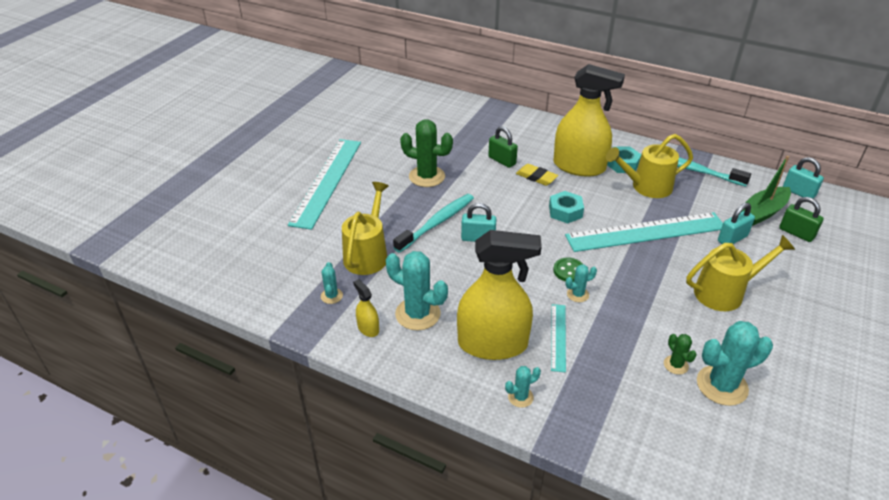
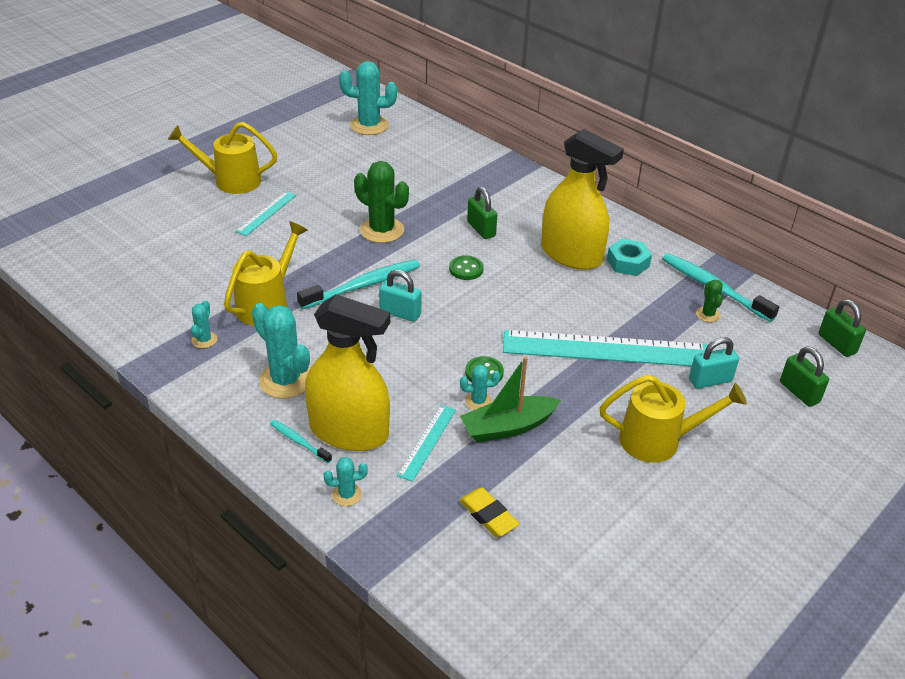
camera: 15 degrees right, 0 degrees up
(327, 181) = (266, 213): turquoise ruler -> turquoise ruler, size x0.47
(368, 328) = (224, 383): yellow spray bottle -> none
(457, 362) = (299, 442): none -> turquoise toothbrush
(508, 193) = (466, 269): none -> green button
(536, 177) = (511, 257): yellow eraser -> yellow eraser (488, 515)
(565, 211) = (521, 304): turquoise nut -> none
(646, 187) = (640, 296): yellow watering can -> yellow watering can (230, 181)
(676, 365) = (545, 505): green cactus -> green cactus (708, 314)
(722, 385) = (585, 541): turquoise cactus -> turquoise cactus (369, 125)
(762, 212) = (771, 358): green boat -> green boat (508, 427)
(798, 192) = (837, 344): turquoise padlock -> green padlock

